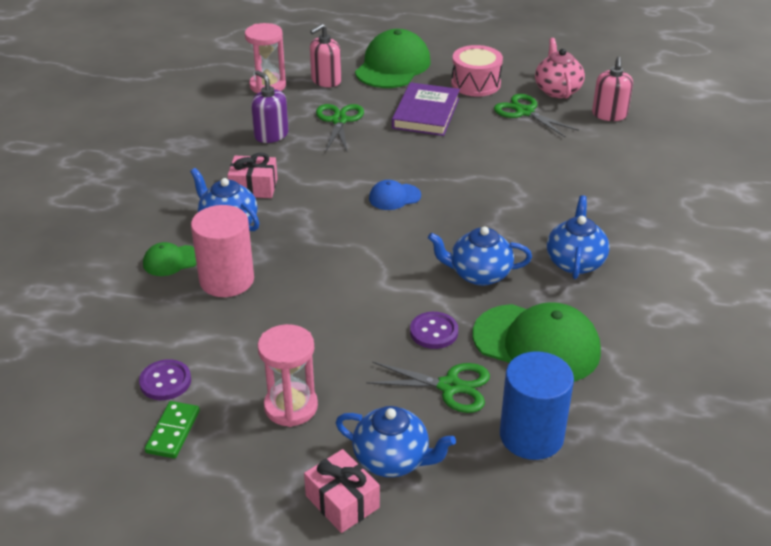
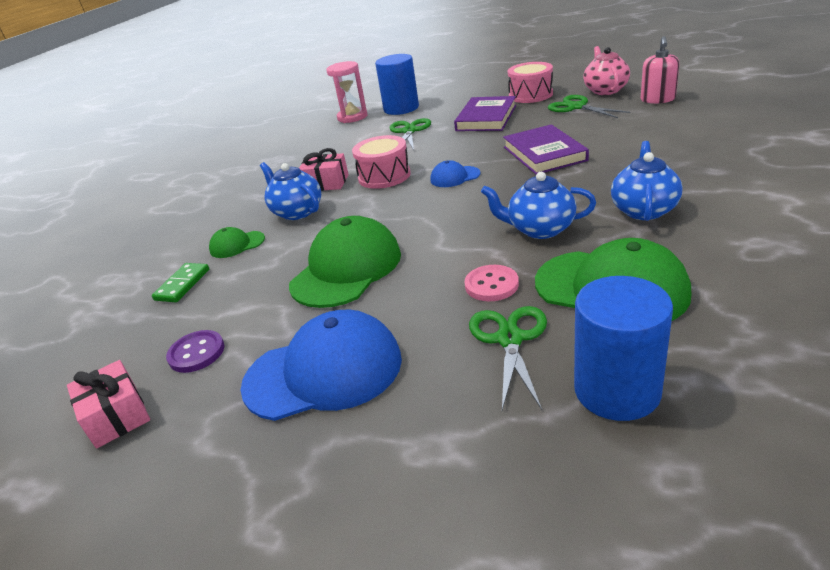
camera: 10 degrees right, 5 degrees down
(173, 432) = (187, 406): green domino -> green domino (182, 285)
(227, 280) = (284, 256): pink cylinder -> none
(271, 135) = (349, 147): purple soap dispenser -> none
(291, 407) = (324, 371): pink hourglass -> blue cap
(318, 185) = (384, 176): none -> pink drum
(326, 81) = (401, 108): pink soap dispenser -> blue cylinder
(342, 502) = (367, 486): pink gift -> pink gift (116, 416)
(392, 460) = (437, 428): blue teapot -> none
(393, 66) = (458, 93): green cap -> green cap (346, 269)
(434, 332) = (491, 285): purple button -> pink button
(450, 386) = (510, 339): green scissors -> green scissors turned 105 degrees counterclockwise
(487, 177) = (544, 154): none -> purple book

